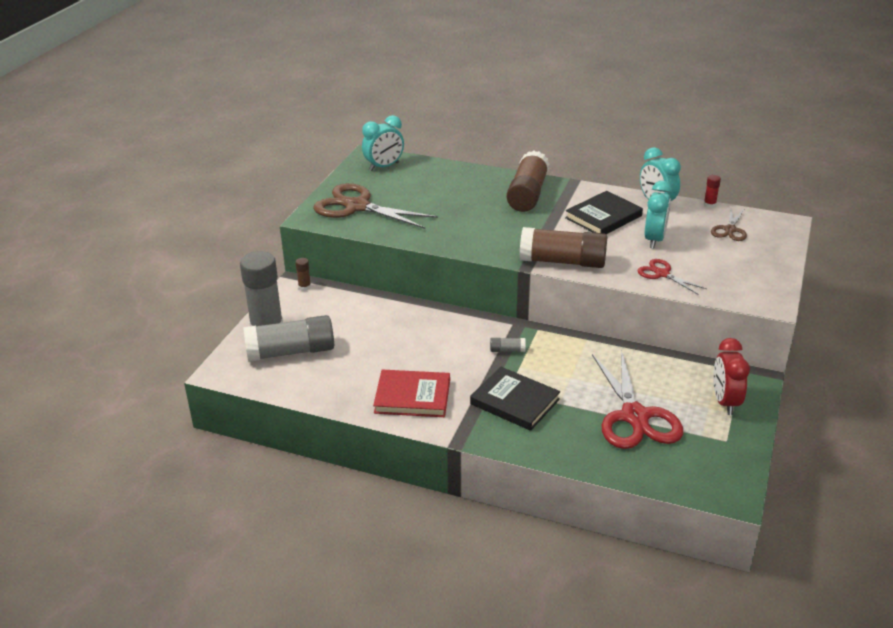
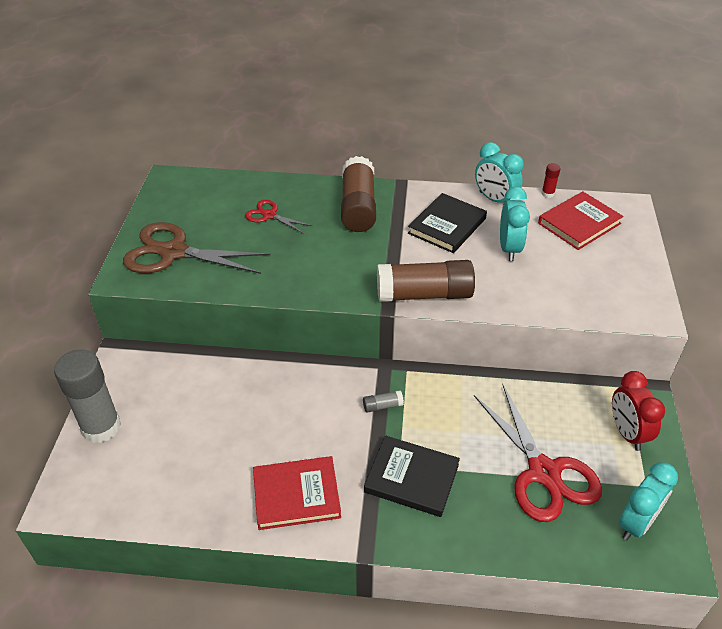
camera: 15 degrees left, 10 degrees up
(291, 352) = (138, 456): grey glue stick -> none
(304, 287) = (132, 357): brown glue stick -> none
(384, 167) = (190, 191): turquoise clock -> turquoise clock (636, 523)
(662, 274) = (532, 294): red scissors -> red scissors (269, 215)
(730, 230) = (579, 223): brown scissors -> red book

